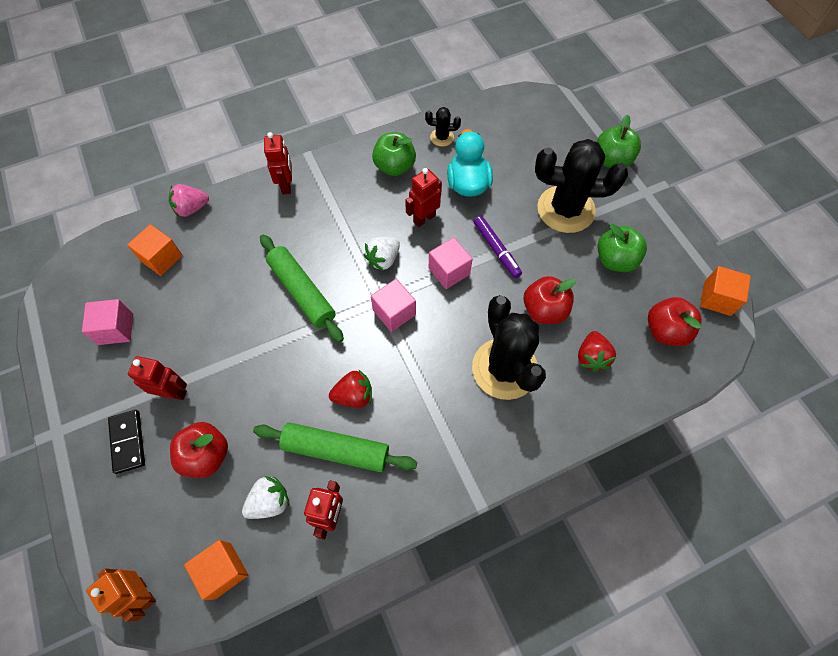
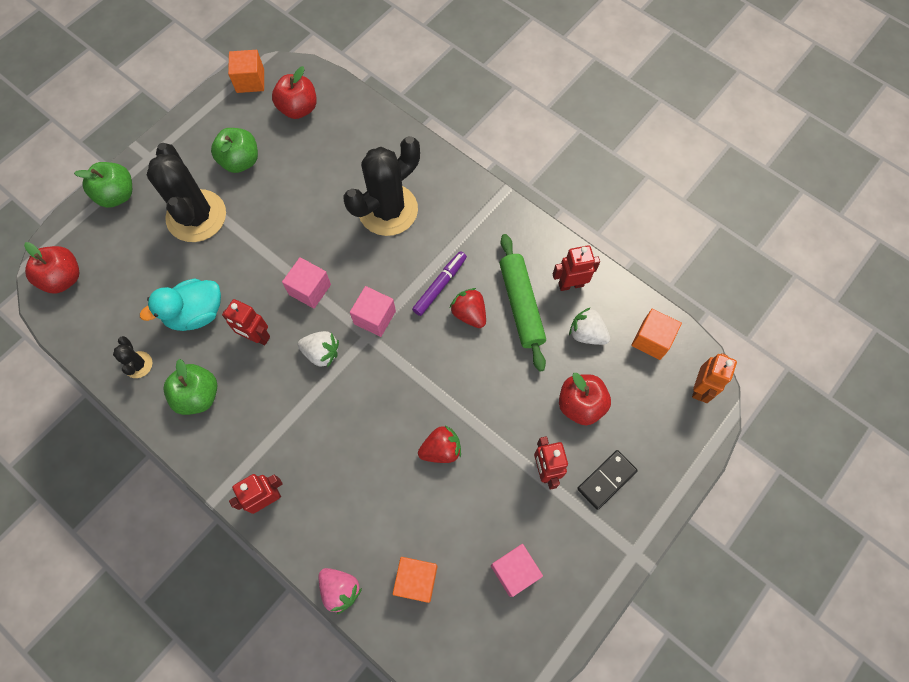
camera: 115 degrees left, 5 degrees up
(302, 292) = (390, 410): green rolling pin -> none
(496, 249) = (268, 258): purple marker -> purple marker (440, 285)
(544, 310) = (317, 199): red apple -> red apple (63, 278)
(591, 357) = (347, 152): red strawberry -> red strawberry (441, 449)

